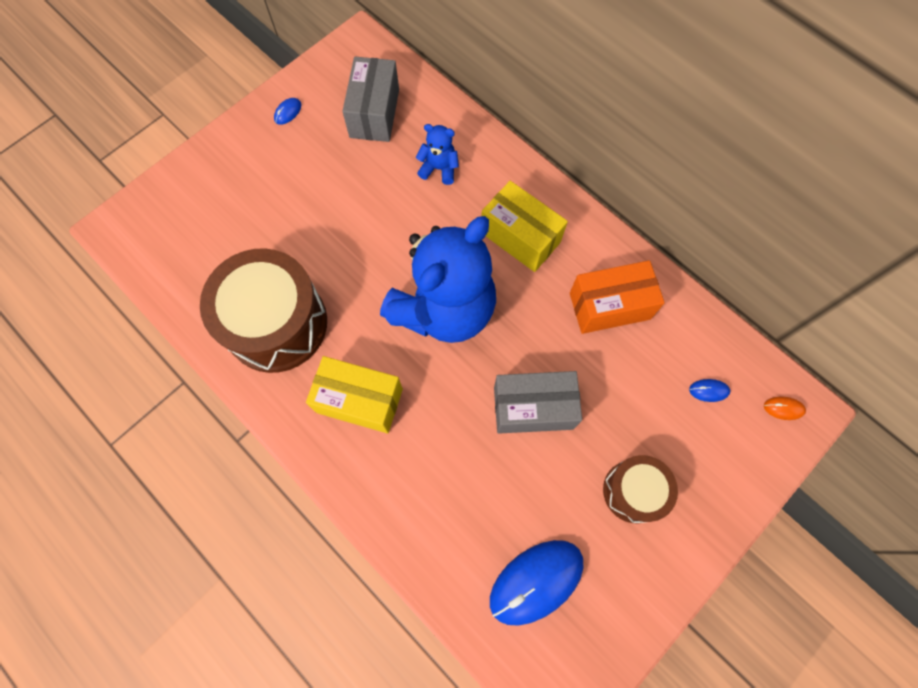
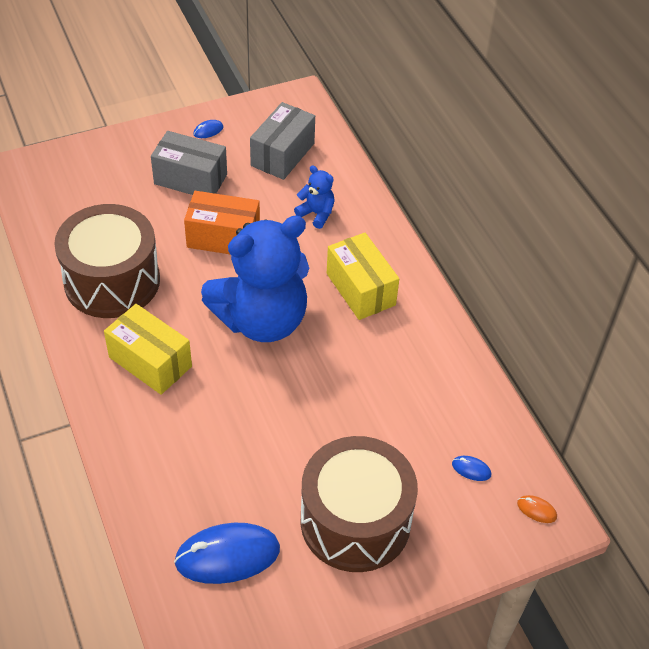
camera: 20 degrees right, 20 degrees down
(533, 408) = (299, 423): grey box -> grey box (190, 179)
(609, 306) = (413, 370): orange box -> orange box (223, 238)
(633, 491) = (355, 521): brown drum -> brown drum, size x1.80

